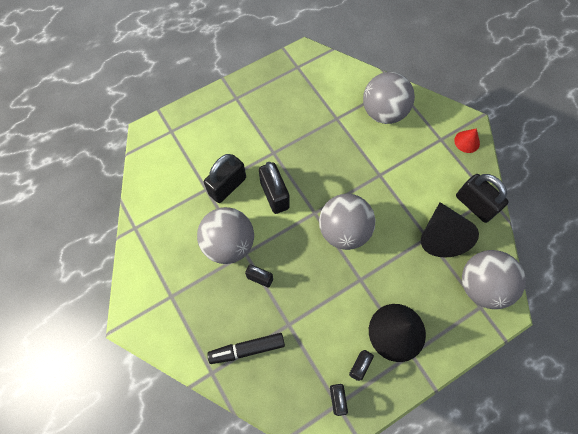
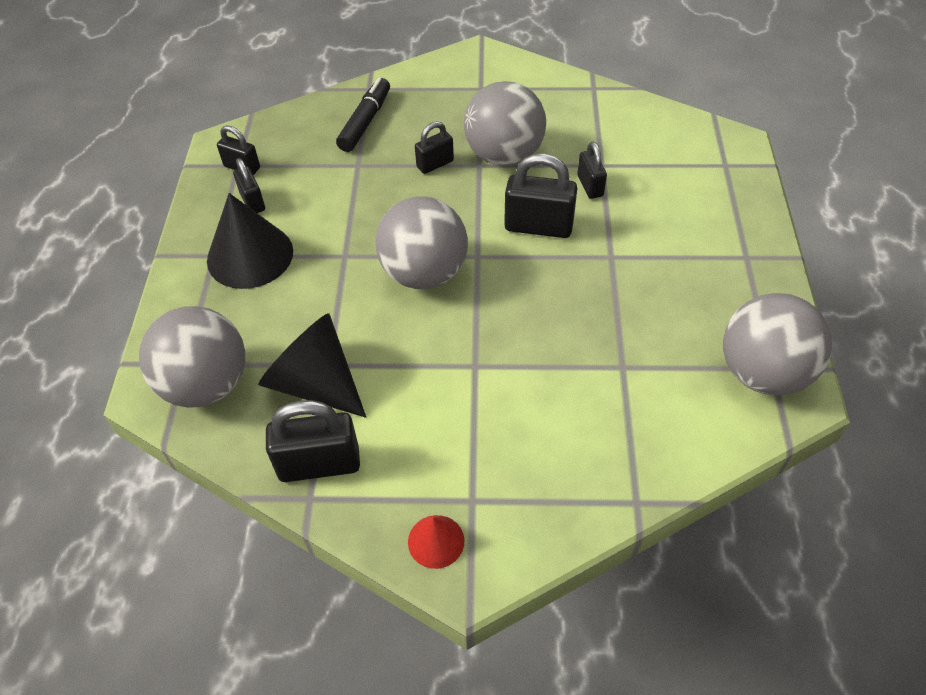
camera: 125 degrees right, 15 degrees down
(227, 186) = (590, 186): black padlock -> black padlock, size x0.59
(383, 112) = (590, 443): grey ball -> grey ball (762, 373)

